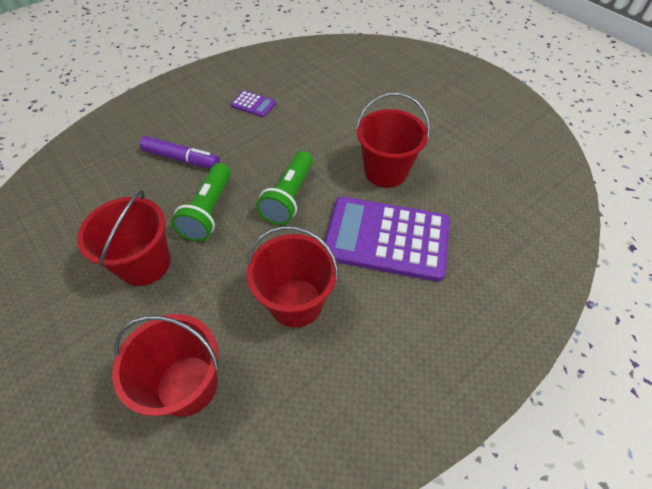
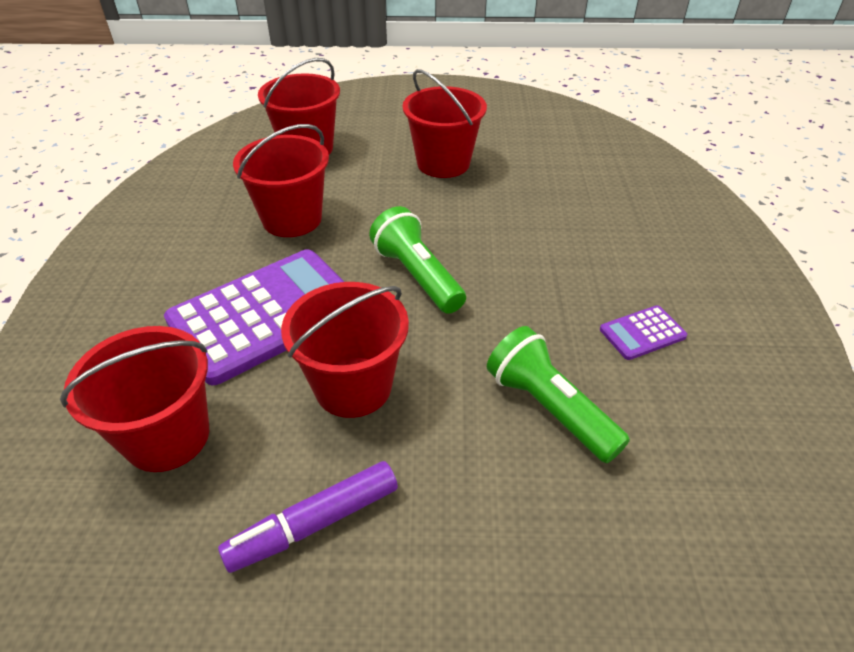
camera: 130 degrees right, 10 degrees down
(181, 159) = (573, 227): purple marker -> purple marker (314, 523)
(208, 211) = (464, 215): green flashlight -> green flashlight (549, 408)
(483, 211) = (167, 436): none -> red bucket

